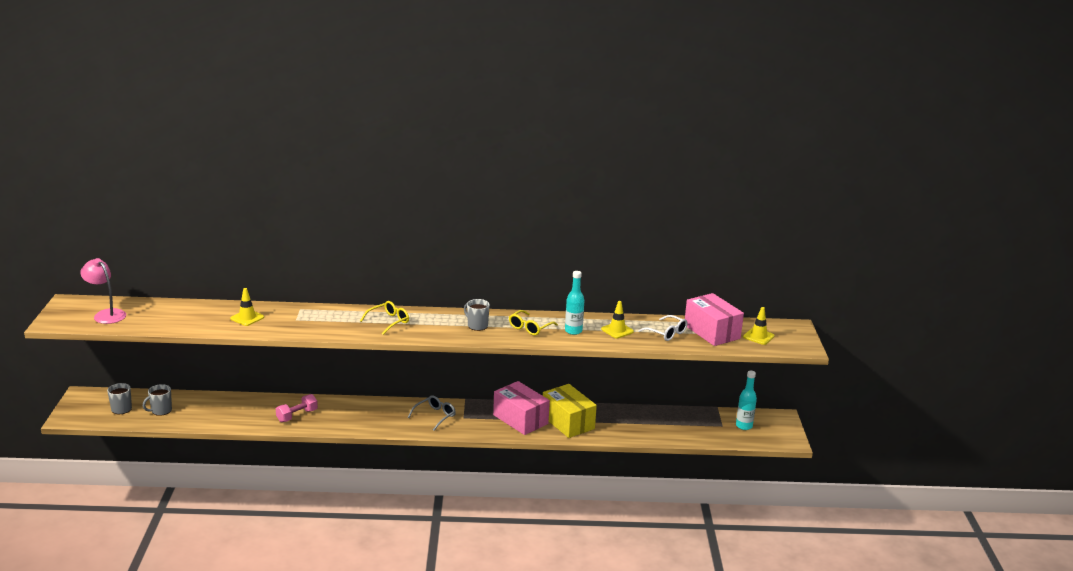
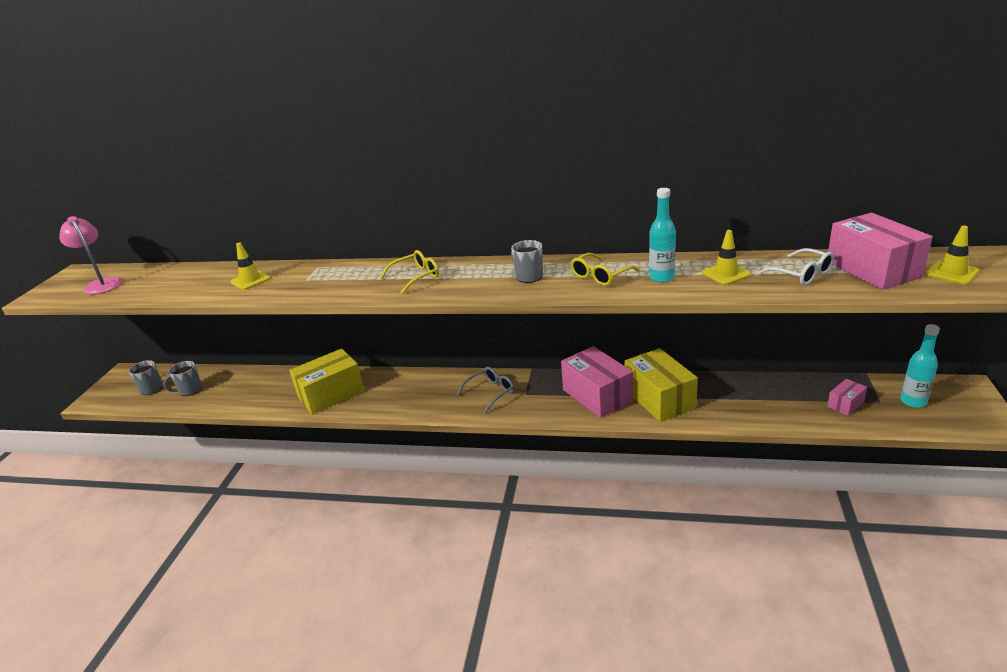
camera: 15 degrees right, 5 degrees up
(297, 416) = (331, 394): pink dumbbell -> yellow box
(699, 427) = (845, 404): none -> pink box

